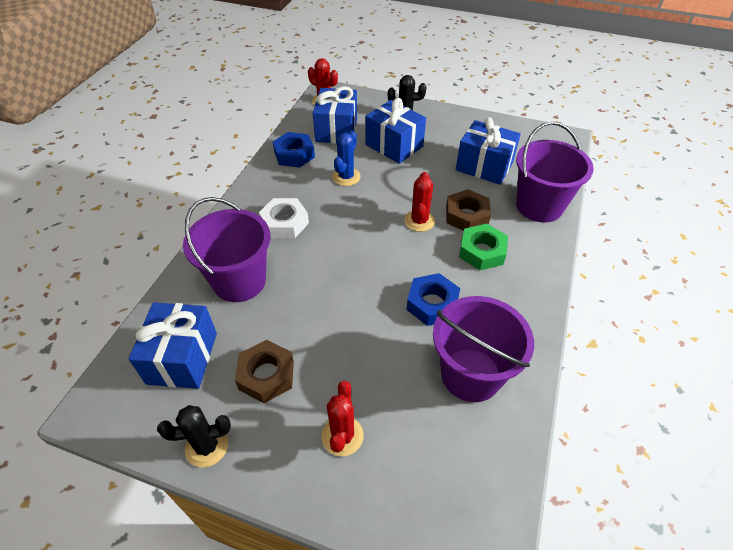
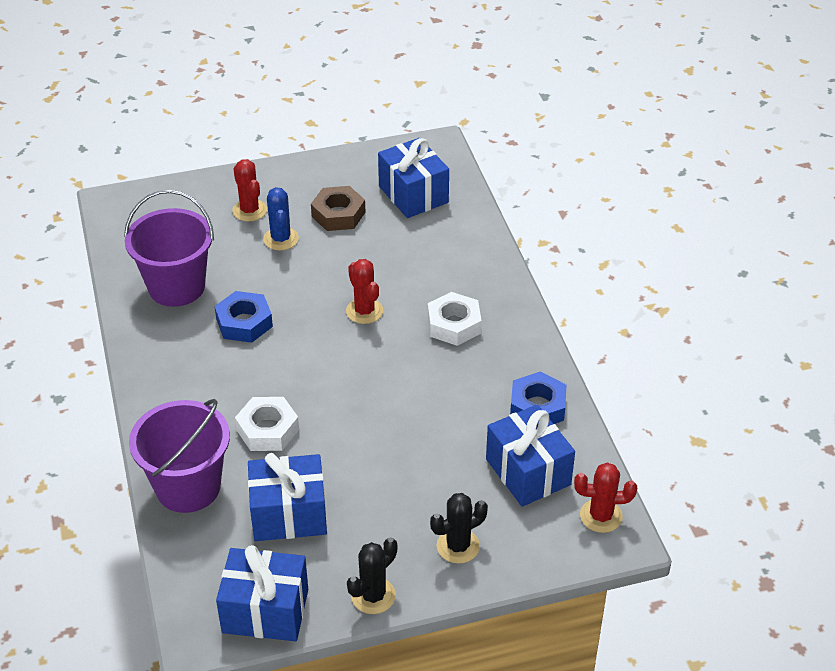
camera: 145 degrees right, 5 degrees down
(207, 446) = (337, 166): black cactus -> black cactus (373, 596)
(239, 281) = (434, 258): purple bucket -> none
(346, 177) = (445, 409): blue cactus -> blue cactus (281, 239)
(394, 146) = (430, 486): blue gift -> blue gift (265, 610)
(419, 221) = (316, 397): red cactus -> red cactus (364, 311)
(466, 216) = (268, 430): brown nut -> white nut
(482, 251) = (226, 395): green nut -> none

